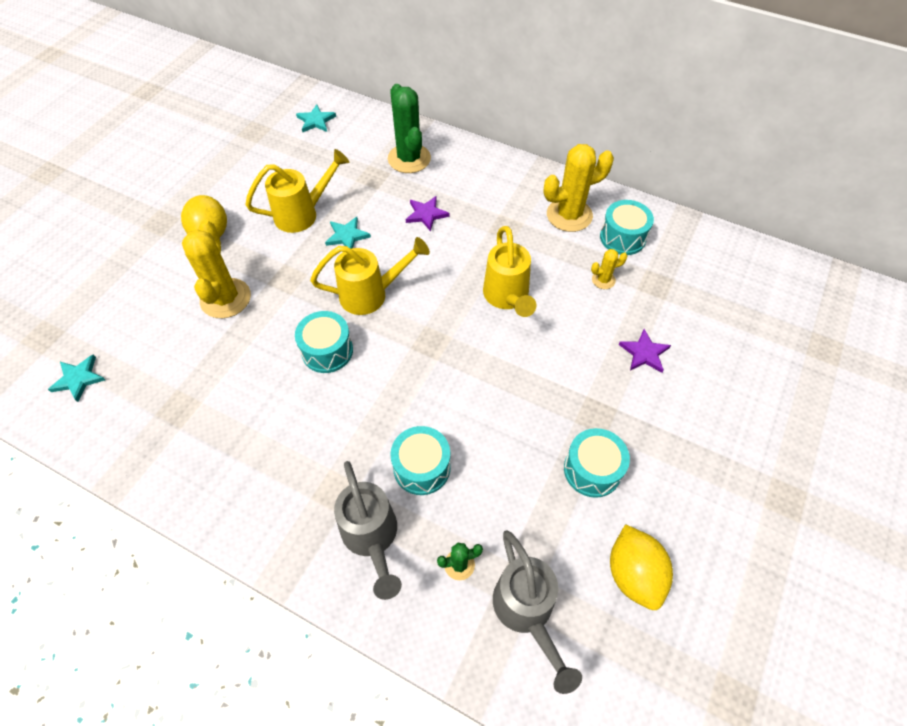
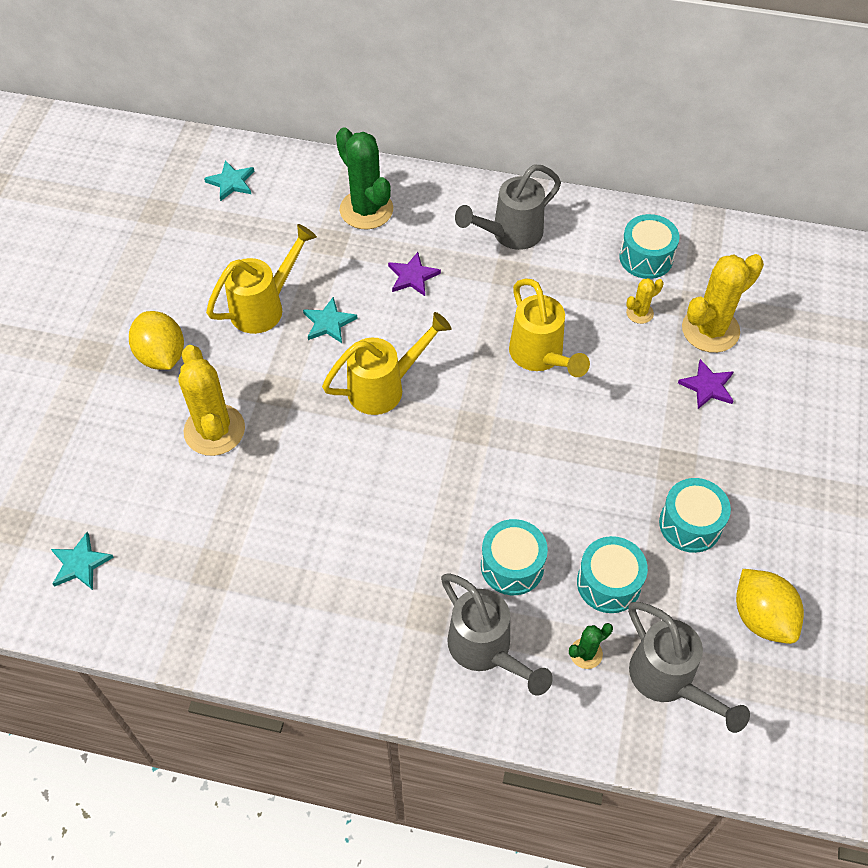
camera: 15 degrees left, 0 degrees up
(327, 351) = (359, 464): turquoise drum -> turquoise drum (608, 583)
(515, 198) = (509, 235): none -> grey watering can
(569, 215) = (578, 243): yellow cactus -> yellow cactus (710, 330)

